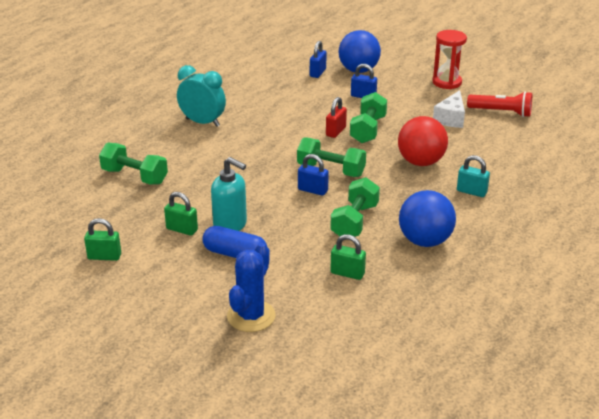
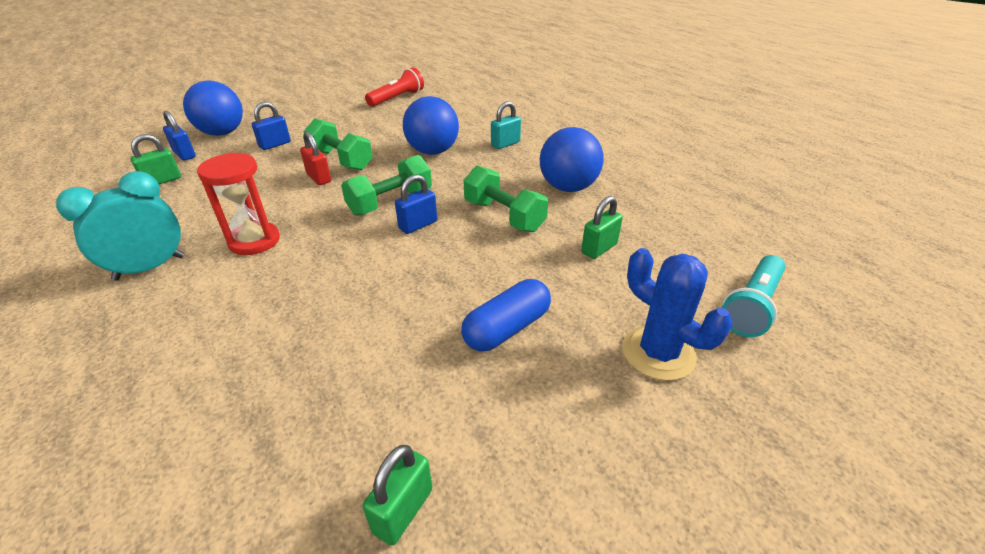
camera: 65 degrees left, 5 degrees up
(134, 176) = (194, 389): green dumbbell -> none
(182, 229) = (404, 369): green padlock -> green padlock (162, 181)
(230, 225) = (435, 313): turquoise soap dispenser -> none
(329, 354) = (751, 306): none -> turquoise flashlight
(420, 162) = (433, 152): red ball -> blue ball
(447, 82) = (316, 103): red hourglass -> red hourglass (254, 241)
(451, 118) = (378, 119): white cheese -> none

